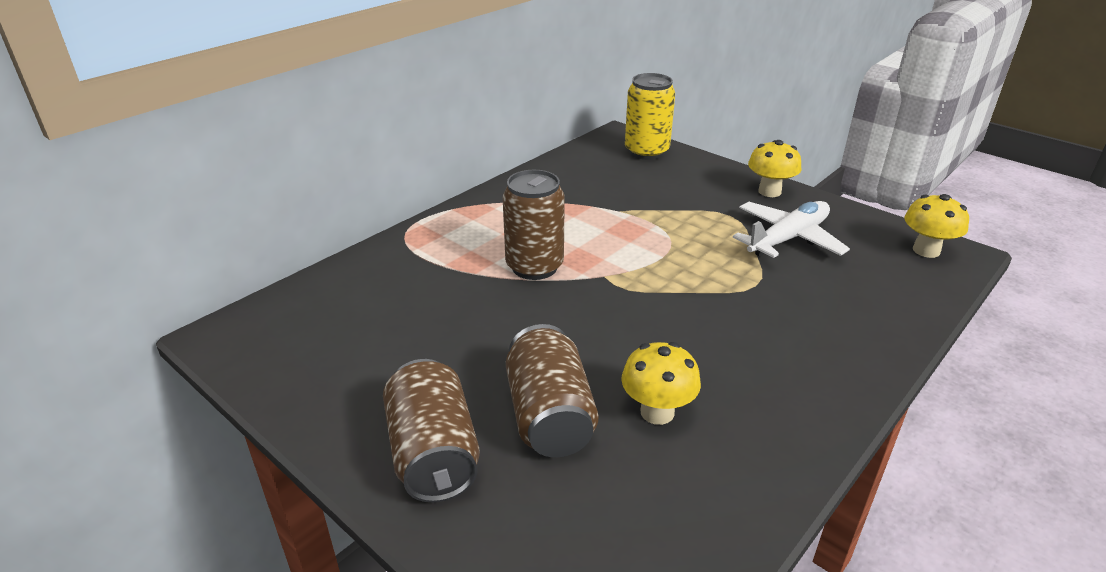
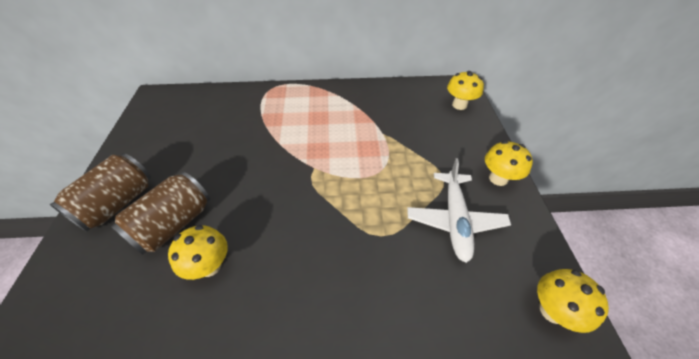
camera: 45 degrees right, 15 degrees up
(534, 267) = (293, 139): brown can -> none
(646, 152) = (459, 105): yellow can -> yellow mushroom
(788, 239) = (455, 220): white plane -> white plane turned 90 degrees clockwise

